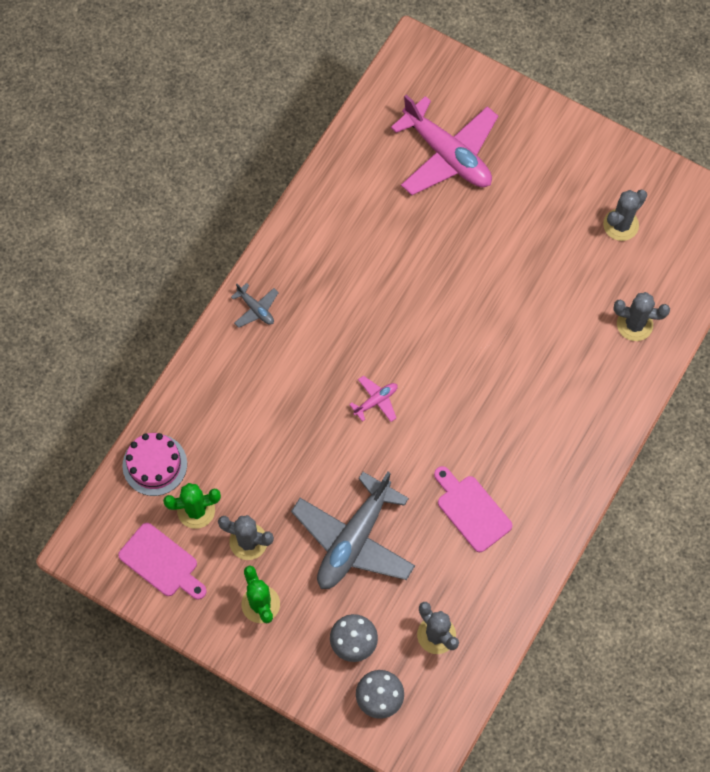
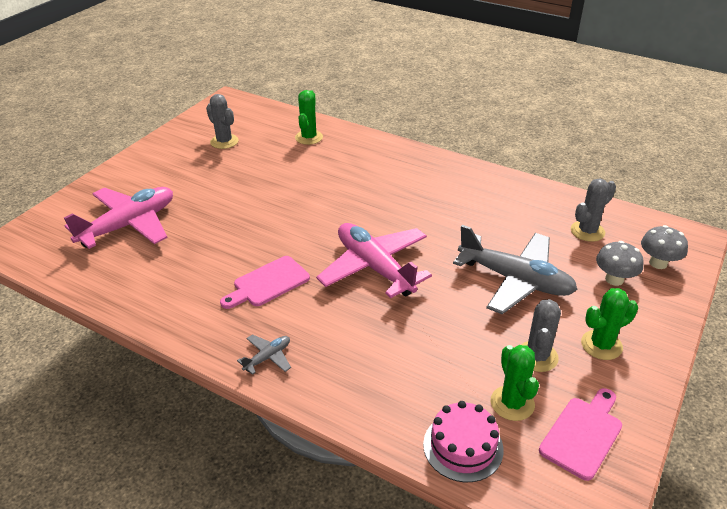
camera: 90 degrees left, 30 degrees down
(376, 401) = (374, 267): pink plane -> pink plane, size x2.34
(471, 510) = (472, 213): pink cutting board -> pink cutting board (268, 283)
(634, 324) = (309, 137): grey cactus -> green cactus

